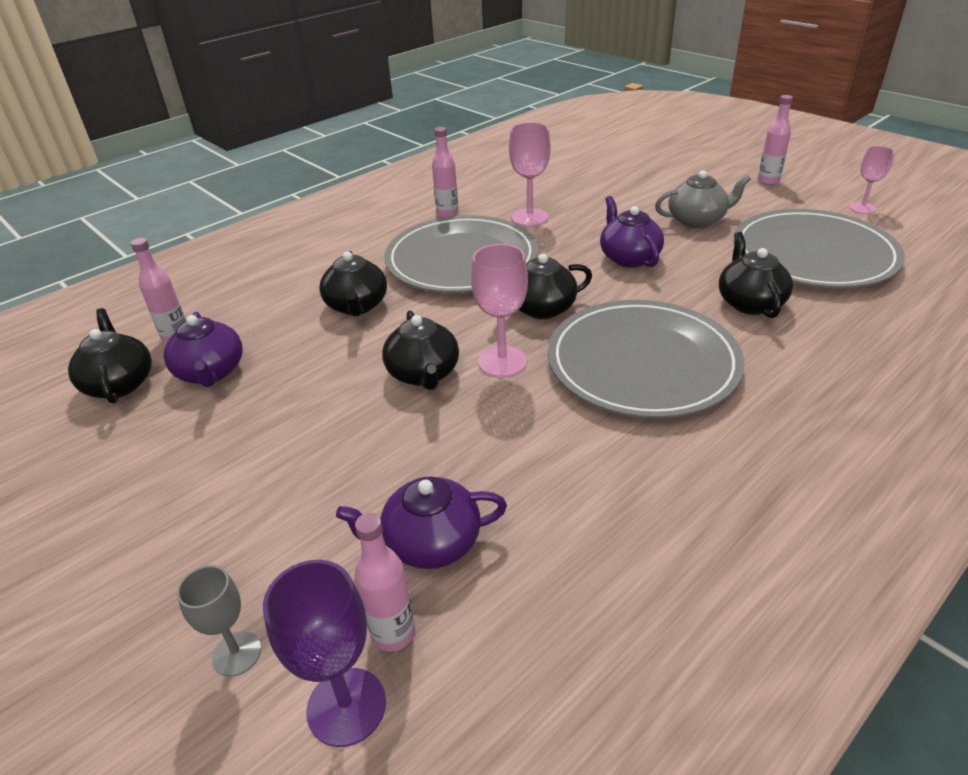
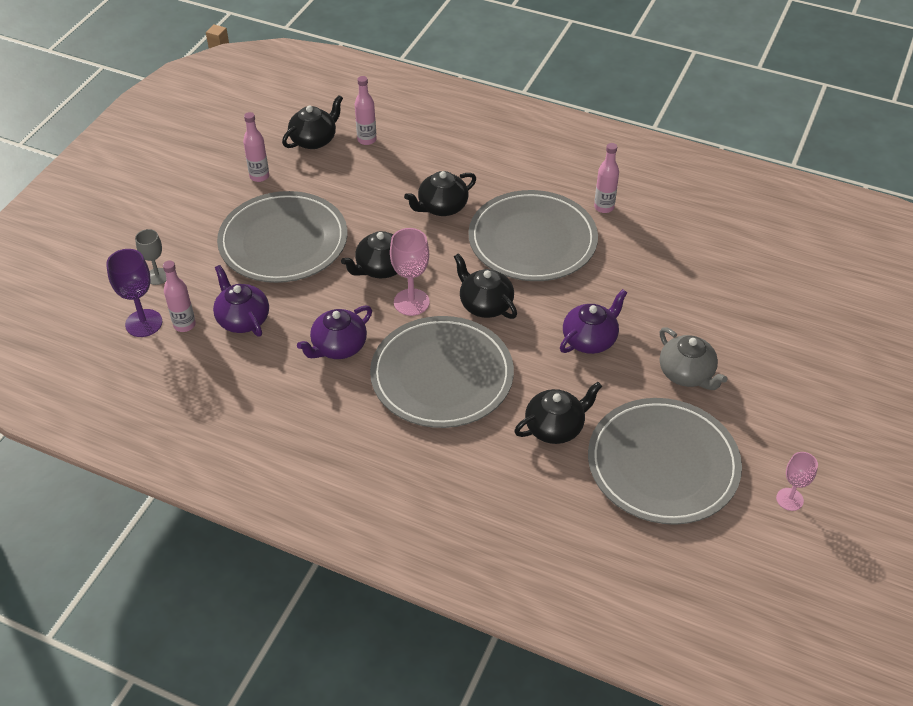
camera: 65 degrees right, 10 degrees up
(211, 372) = (340, 172): purple teapot -> purple teapot (338, 347)
(295, 458) = (283, 241): none -> grey plate
(530, 217) = (627, 260): pink goblet -> none
(768, 181) = (811, 418): pink bottle -> pink bottle (259, 176)

